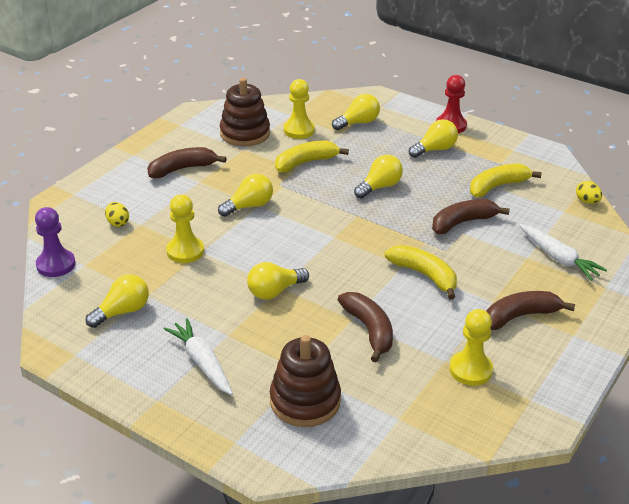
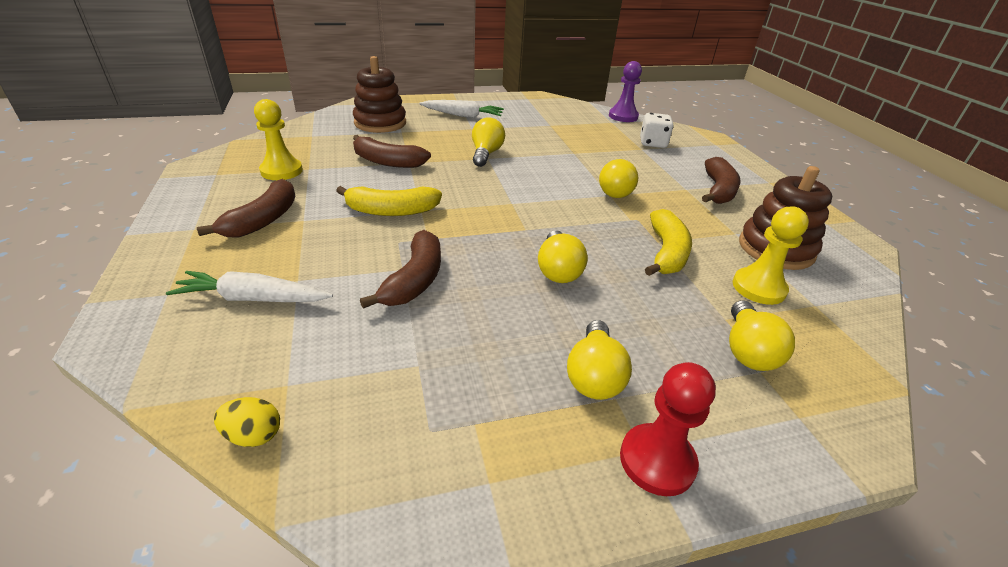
camera: 130 degrees right, 0 degrees up
(118, 223) = (653, 143): yellow egg -> white dice
(122, 311) = (545, 115): yellow light bulb -> none
(185, 251) = (582, 148): yellow pawn -> none
(497, 186) = (429, 364): yellow banana -> none

